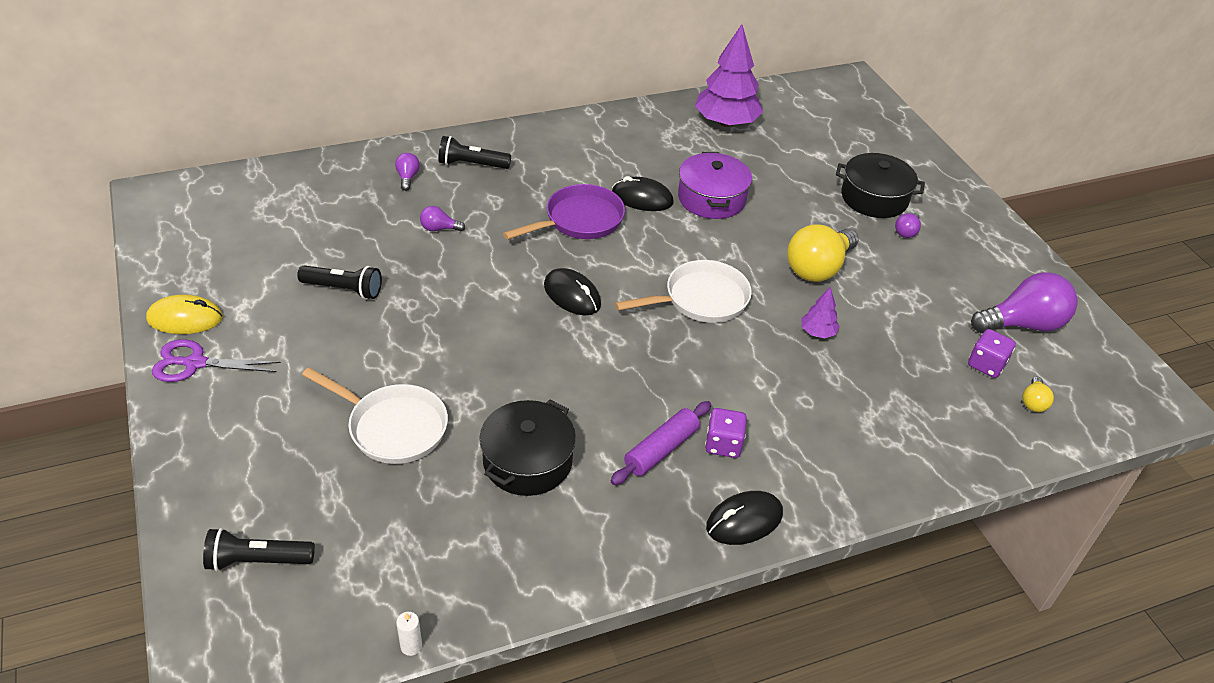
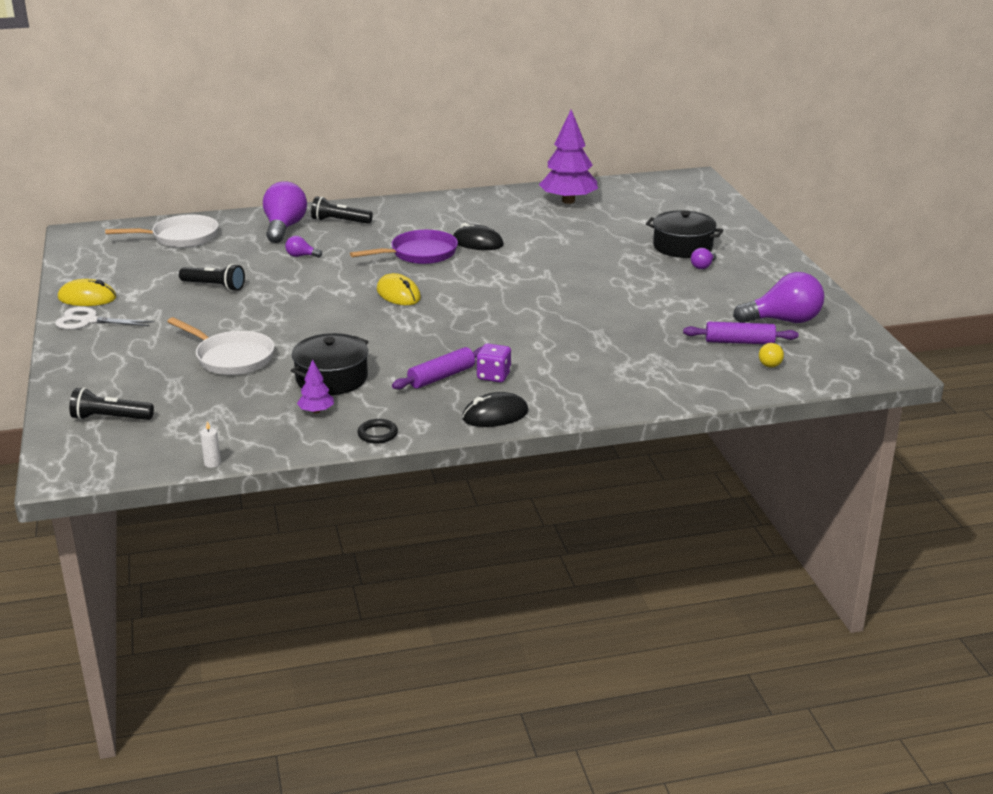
camera: 10 degrees right, 15 degrees down
(195, 363) = (89, 321): purple scissors -> white scissors
(407, 177) = (284, 228): purple light bulb -> purple light bulb, size x2.18
(572, 295) = (398, 294): black mouse -> yellow mouse
(610, 569) = (377, 434): none -> black ring
(701, 299) = (506, 299): white pan -> white pan (181, 237)
(711, 198) = (538, 244): purple pot -> none
(817, 332) = (599, 320): purple tree -> purple tree (316, 411)
(818, 268) = (614, 285): yellow light bulb -> none
(986, 365) = (739, 342): purple dice -> purple rolling pin

